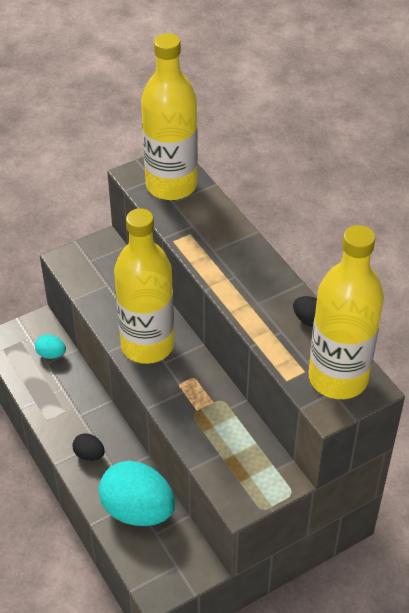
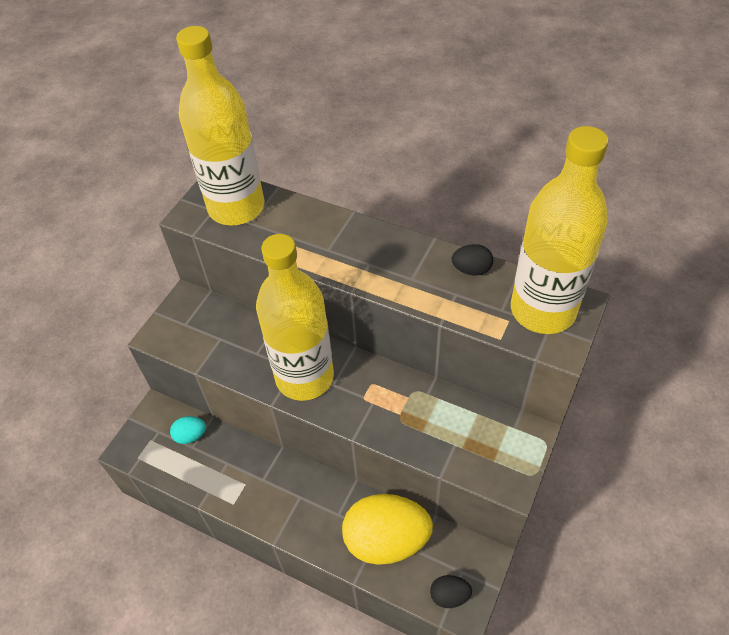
camera: 30 degrees left, 5 degrees up
(89, 454) = (300, 513): black egg -> black egg (449, 595)
(138, 510) = (386, 540): turquoise egg -> yellow egg

